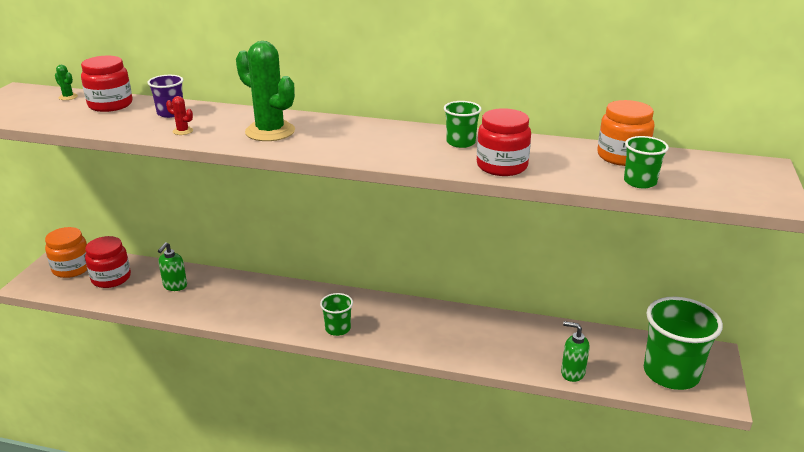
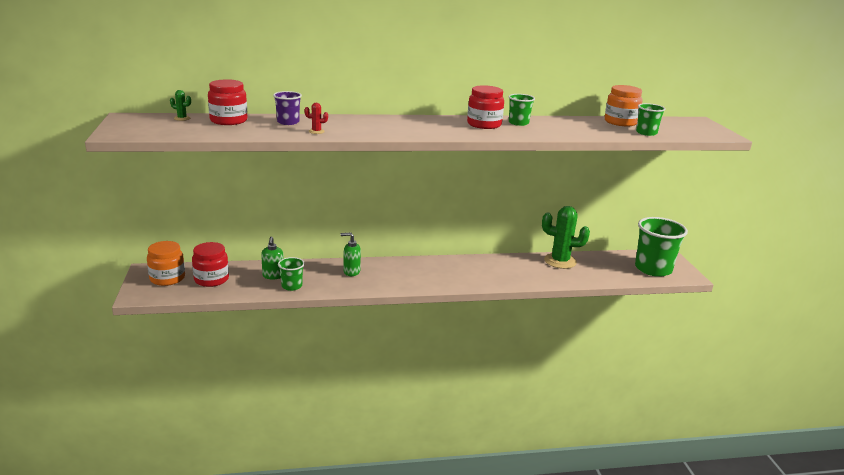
camera: 25 degrees left, 5 degrees down
(270, 131) = (382, 127): green cactus -> green cactus (560, 261)
(338, 329) = (426, 281): green cup -> green cup (292, 286)
(502, 166) = (560, 132): red jar -> red jar (484, 124)
(572, 373) = (598, 279): green soap dispenser -> green soap dispenser (351, 272)

